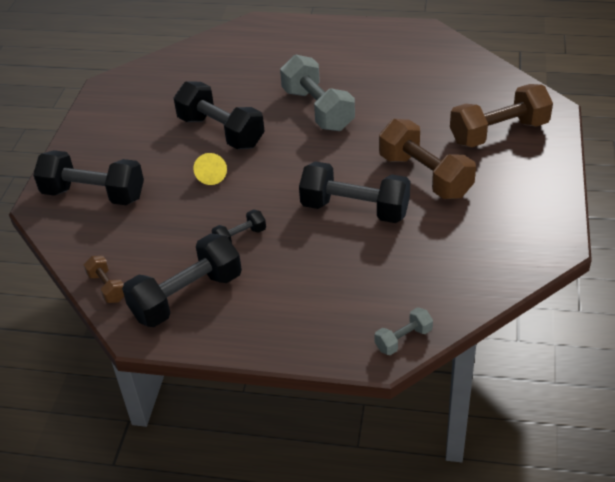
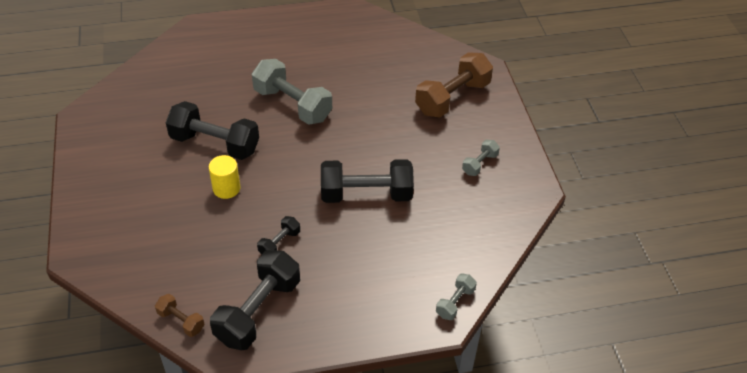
camera: 25 degrees left, 5 degrees up
(94, 194) = (123, 232): black dumbbell -> none
(212, 175) = (226, 188): yellow cone -> yellow cylinder
(425, 176) = (410, 150): brown dumbbell -> none
(499, 205) = (479, 164): none -> grey dumbbell

